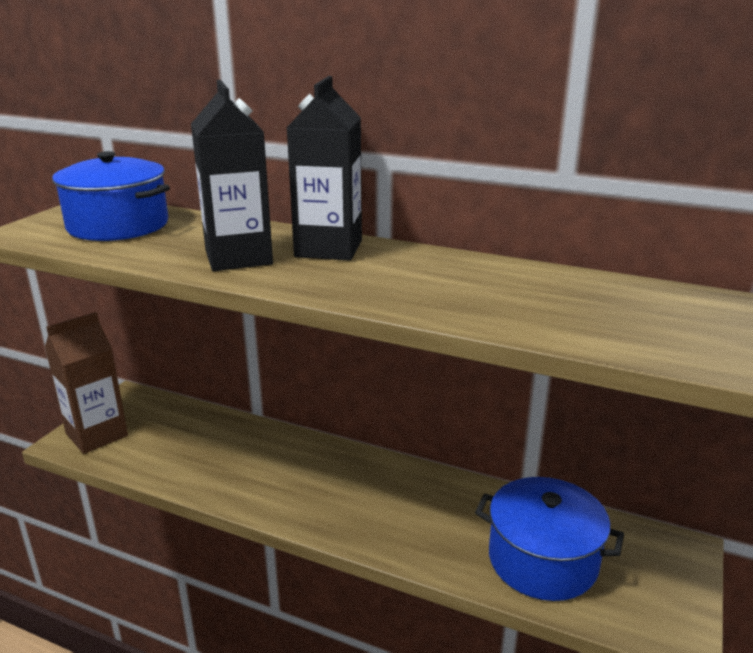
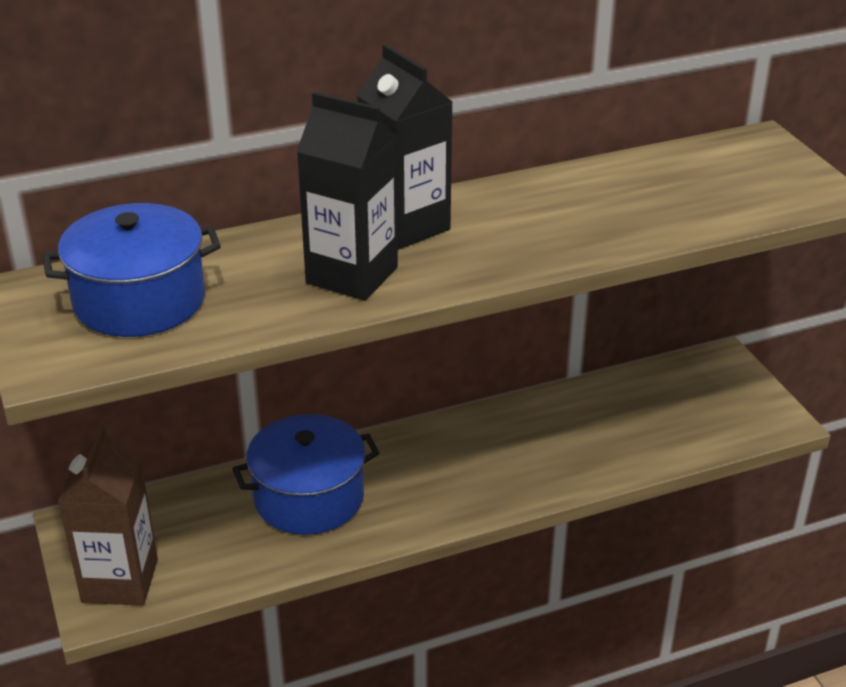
camera: 45 degrees left, 10 degrees up
(542, 560) = (654, 426): blue pot -> blue pot (309, 497)

